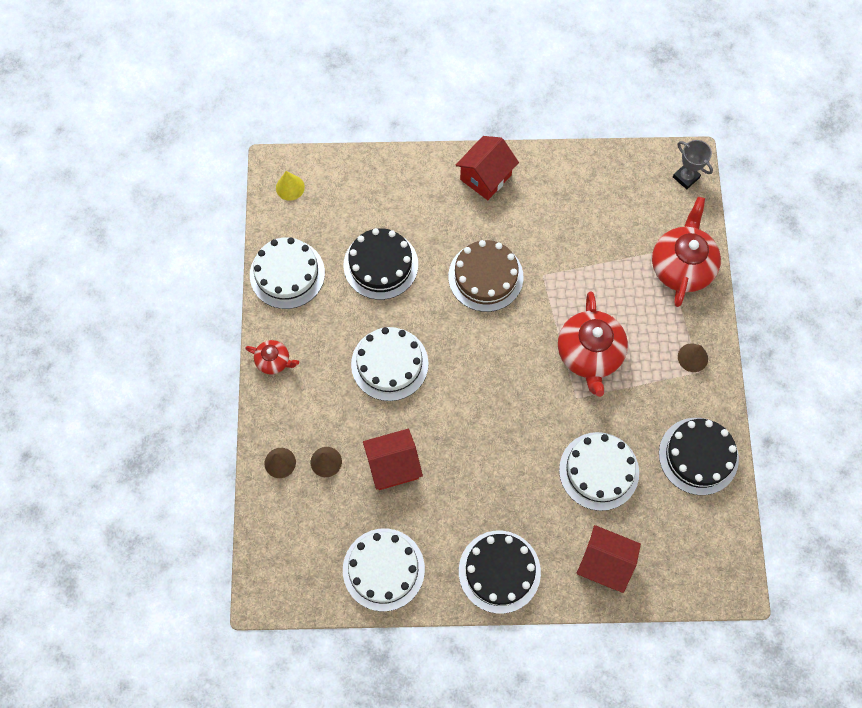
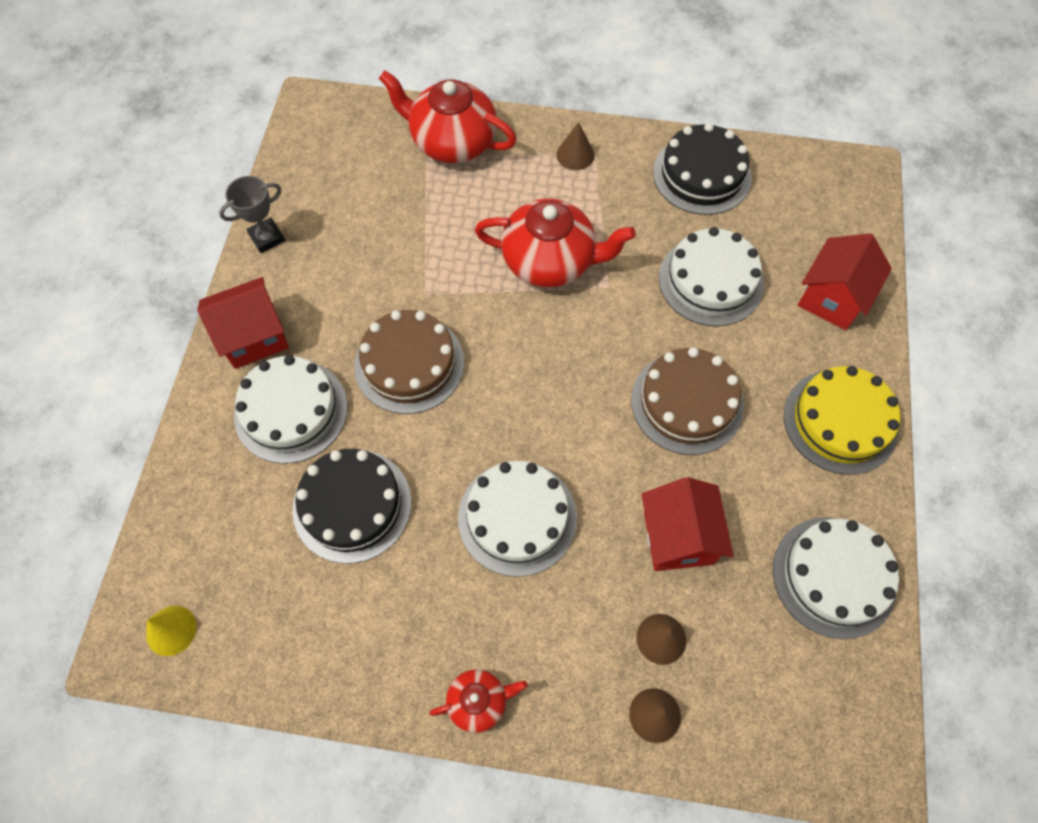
camera: 80 degrees left, 5 degrees down
(274, 361) = (478, 702): red teapot -> red teapot turned 45 degrees clockwise
(287, 274) = (328, 657): white cake -> white cake (291, 411)
(485, 177) = (254, 337): red house -> red house turned 75 degrees counterclockwise
(493, 462) = (687, 402): none -> brown cake
(499, 571) = (840, 421): black cake -> yellow cake
(686, 177) = (332, 113): grey trophy -> grey trophy (267, 238)

